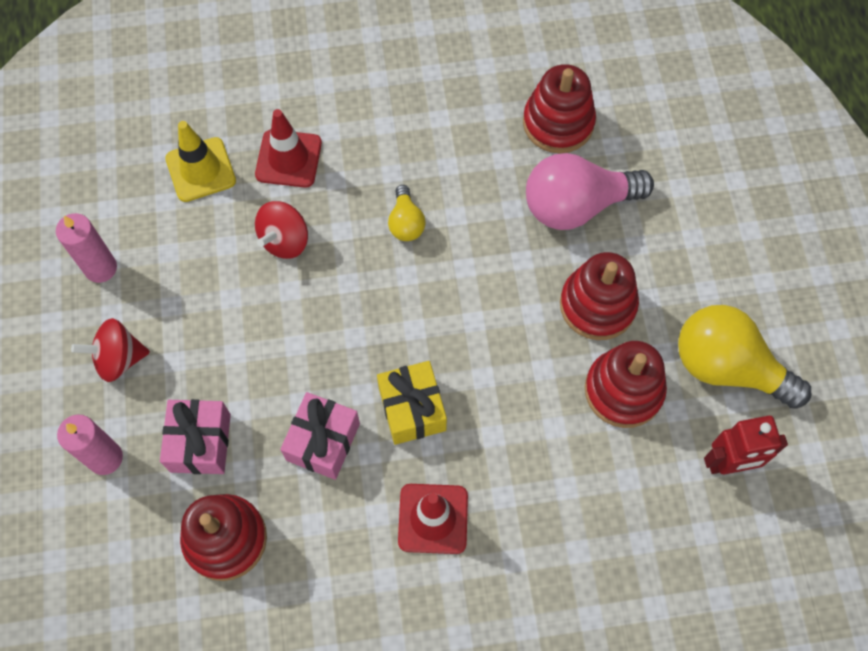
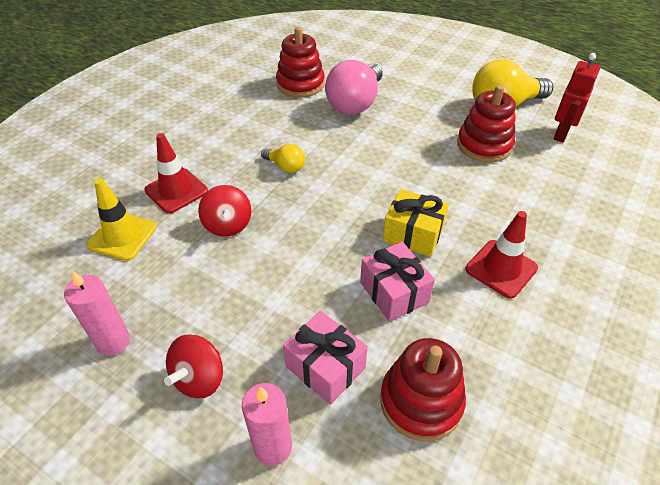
camera: 50 degrees left, 20 degrees down
(597, 305) = (422, 127): red stacking toy -> none

